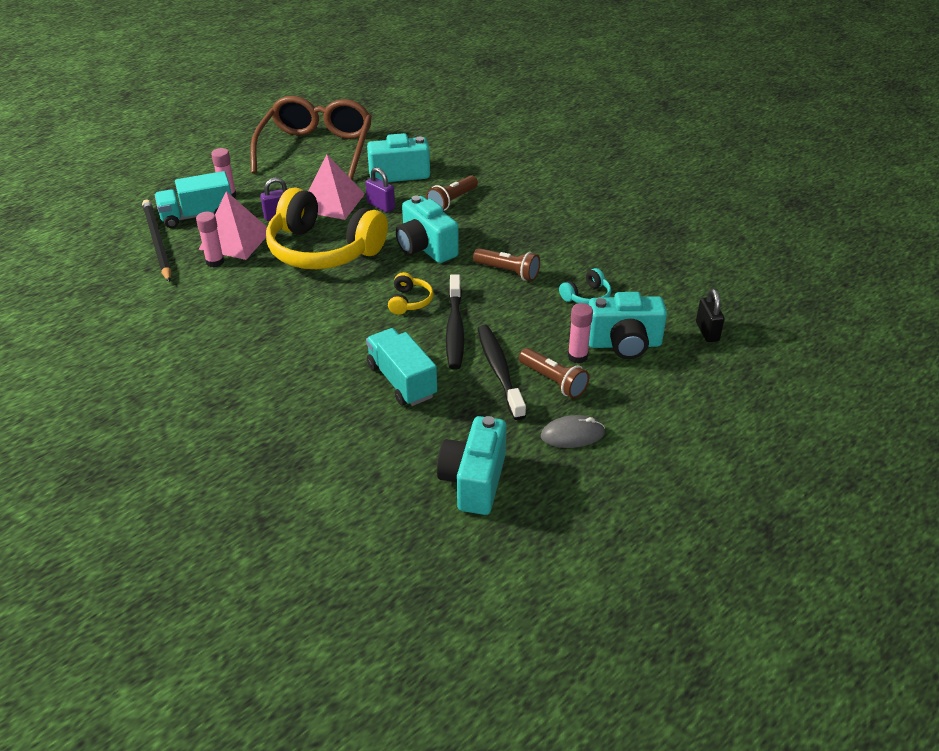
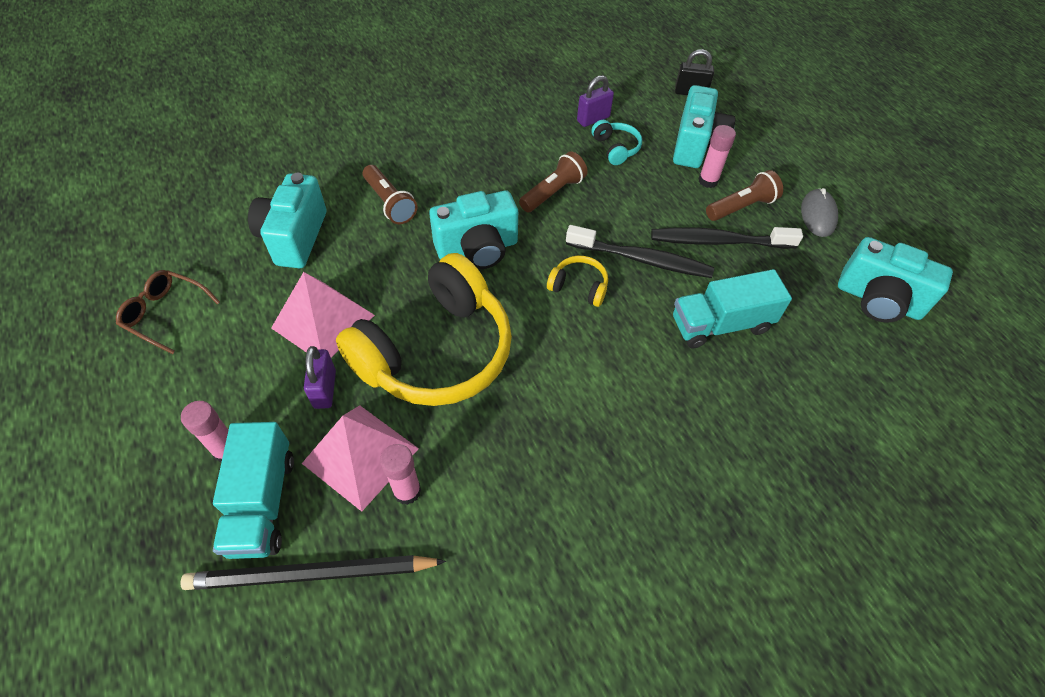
camera: 75 degrees left, 15 degrees up
(316, 149) = (166, 314): brown glasses -> brown glasses, size x0.45
(381, 206) = (362, 271): purple padlock -> purple padlock (593, 119)

